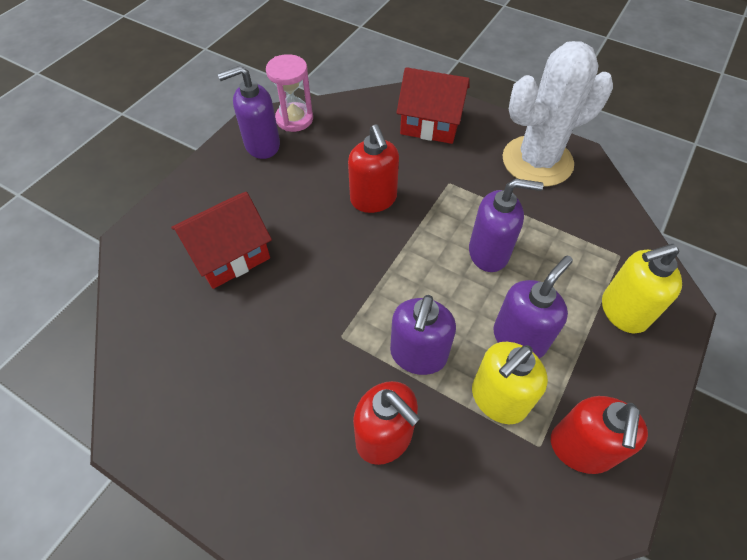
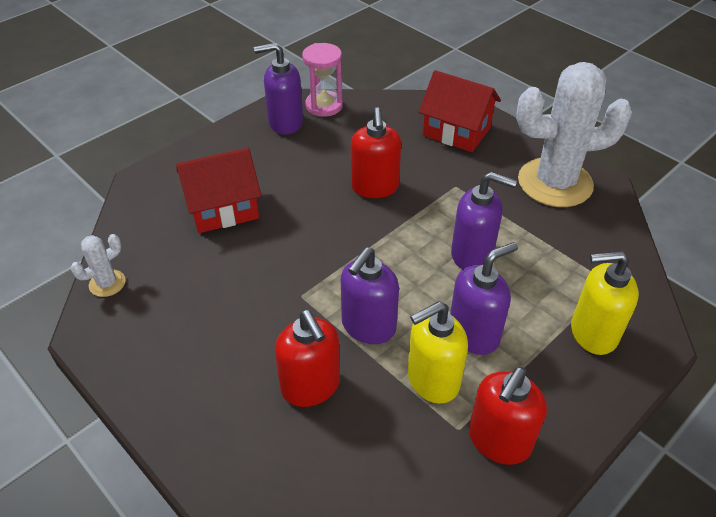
camera: 15 degrees right, 10 degrees down
(133, 370) = (107, 283): none -> white cactus

